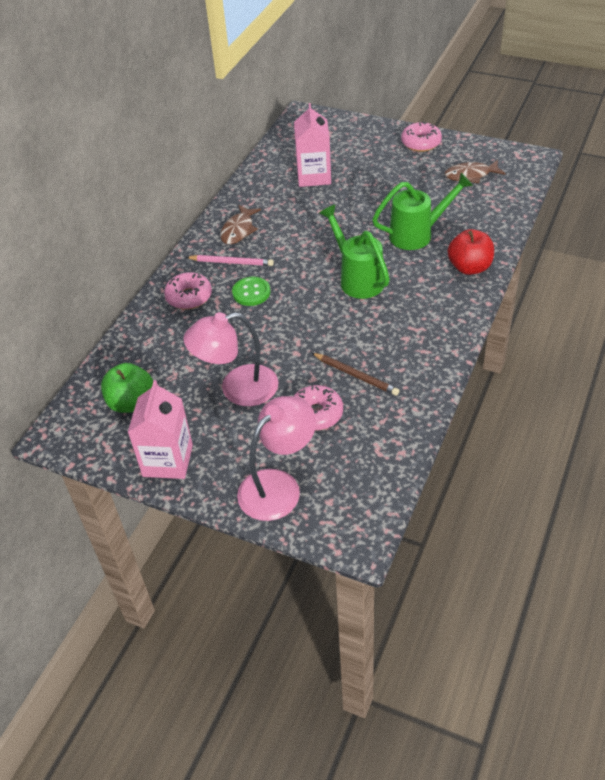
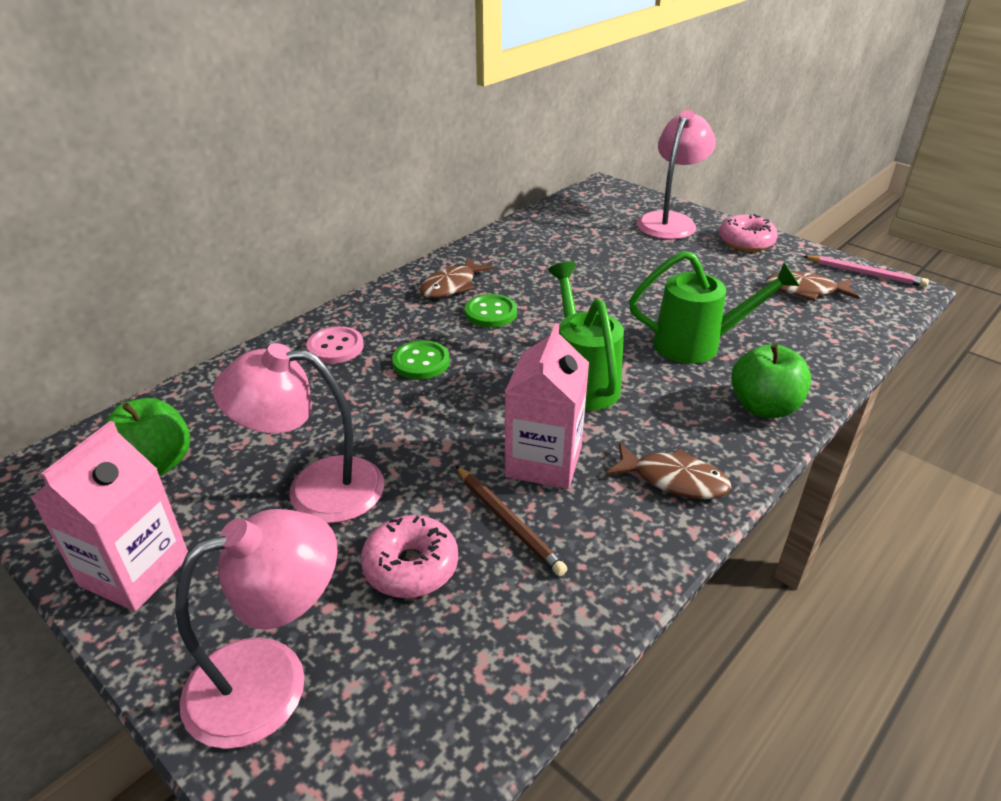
camera: 15 degrees right, 10 degrees down
(189, 297) = (335, 347): pink donut -> pink button
(231, 262) = (418, 320): pink pencil -> pink pencil (865, 274)
(276, 245) = (491, 313): none -> green button
(314, 176) = (584, 248): pink carton -> pink carton (543, 461)
(363, 136) = (670, 221): none -> pink lamp
(435, 326) = (674, 480): none -> brown fish
(469, 267) = (763, 407): red apple -> green apple

